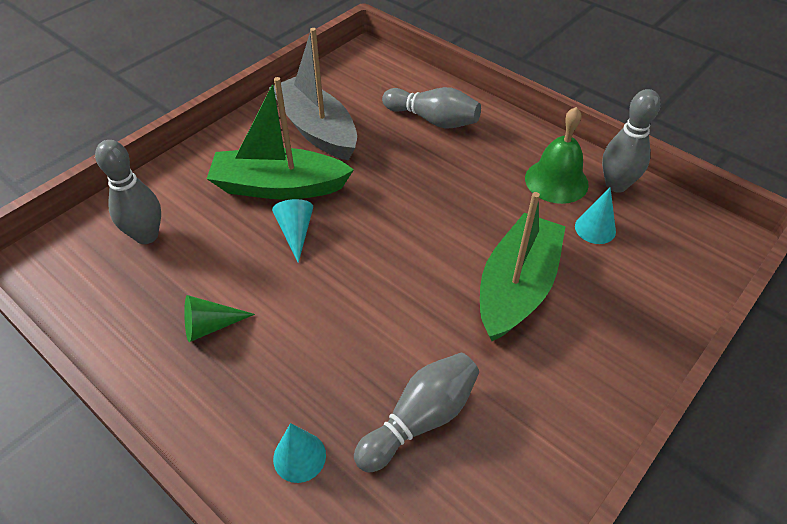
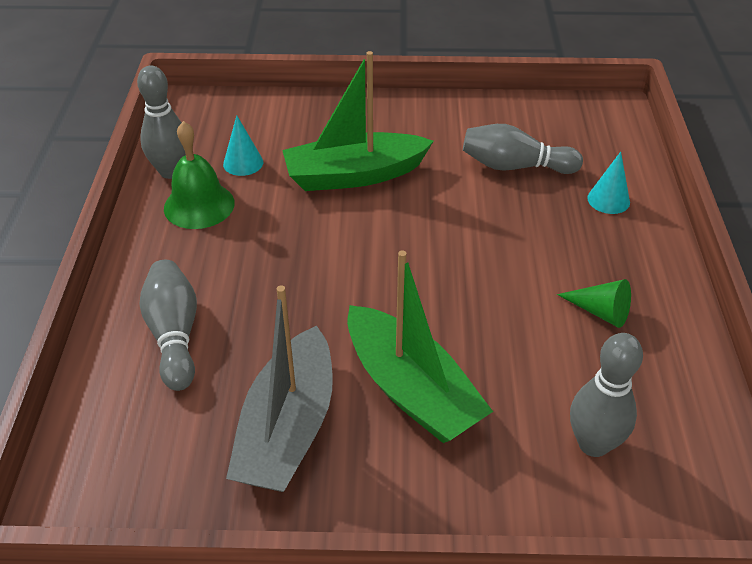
camera: 130 degrees left, 5 degrees down
(295, 232) = (451, 331): turquoise cone -> none

